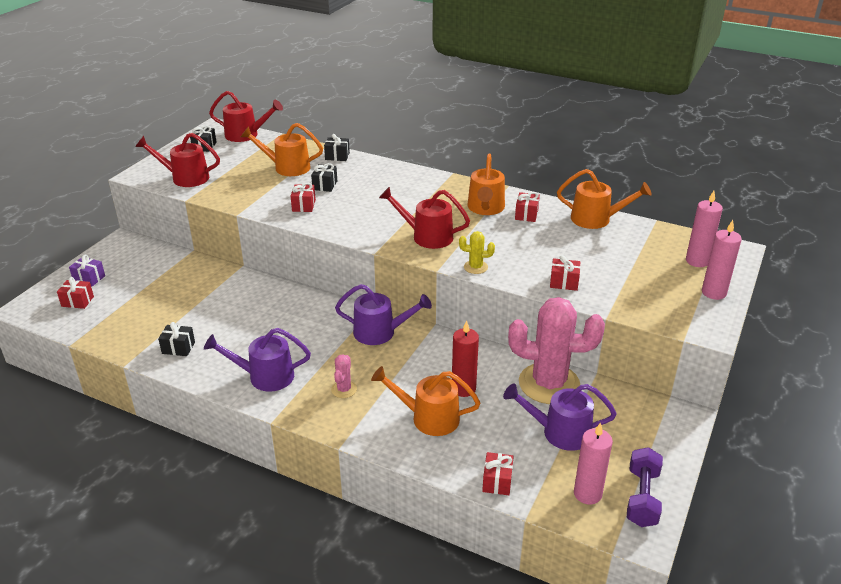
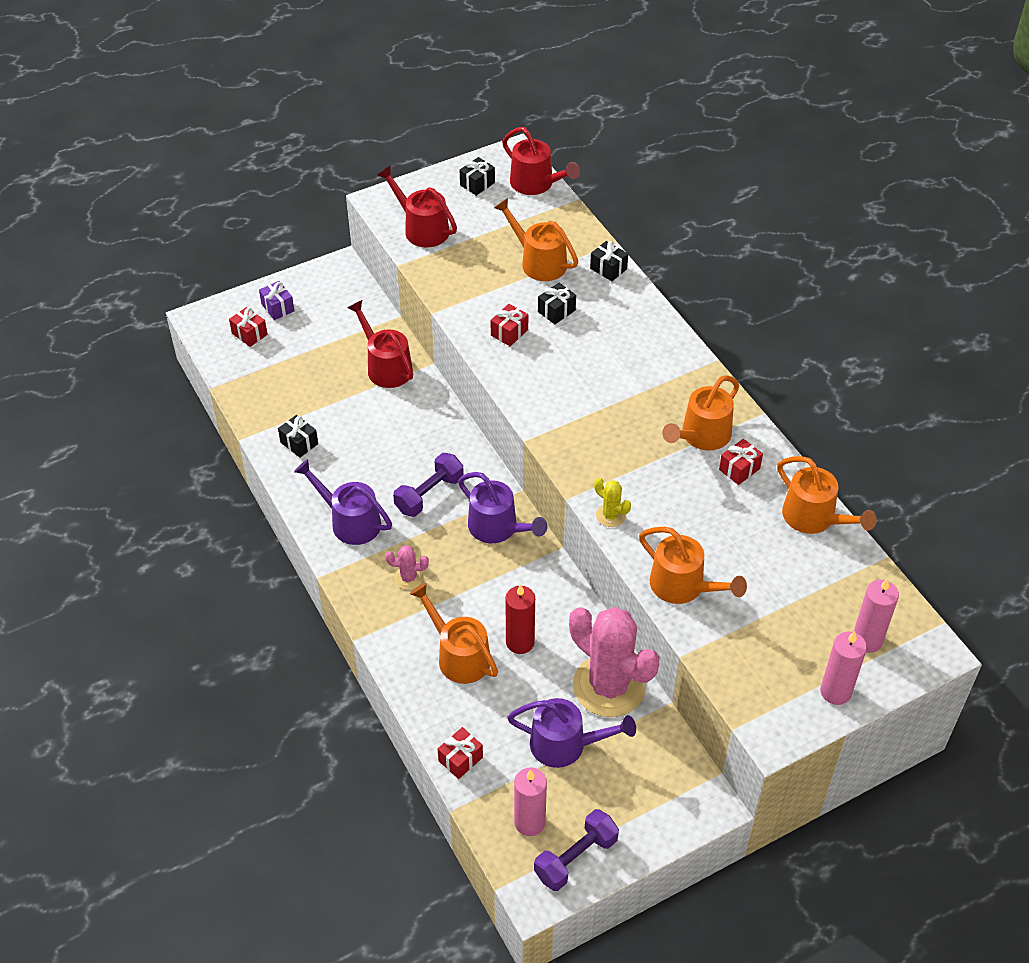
camera: 35 degrees right, 15 degrees up
(311, 335) = (429, 494): none -> purple dumbbell
(344, 389) = (408, 578): pink cactus -> pink cactus turned 45 degrees clockwise
(426, 236) = (599, 444): red watering can -> red watering can (385, 366)
(559, 432) = (566, 745): purple watering can -> purple watering can turned 150 degrees clockwise
(564, 282) = (683, 586): red gift -> orange watering can

